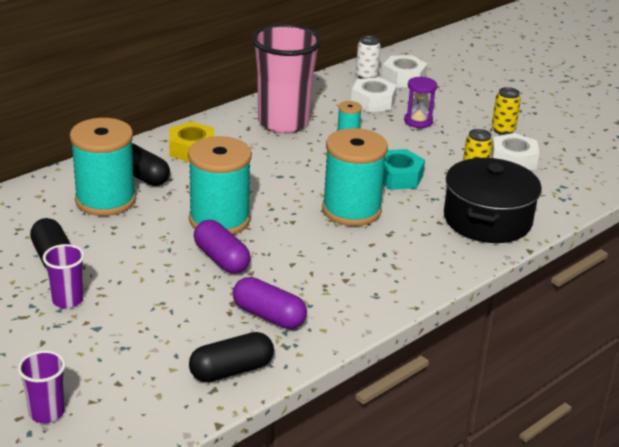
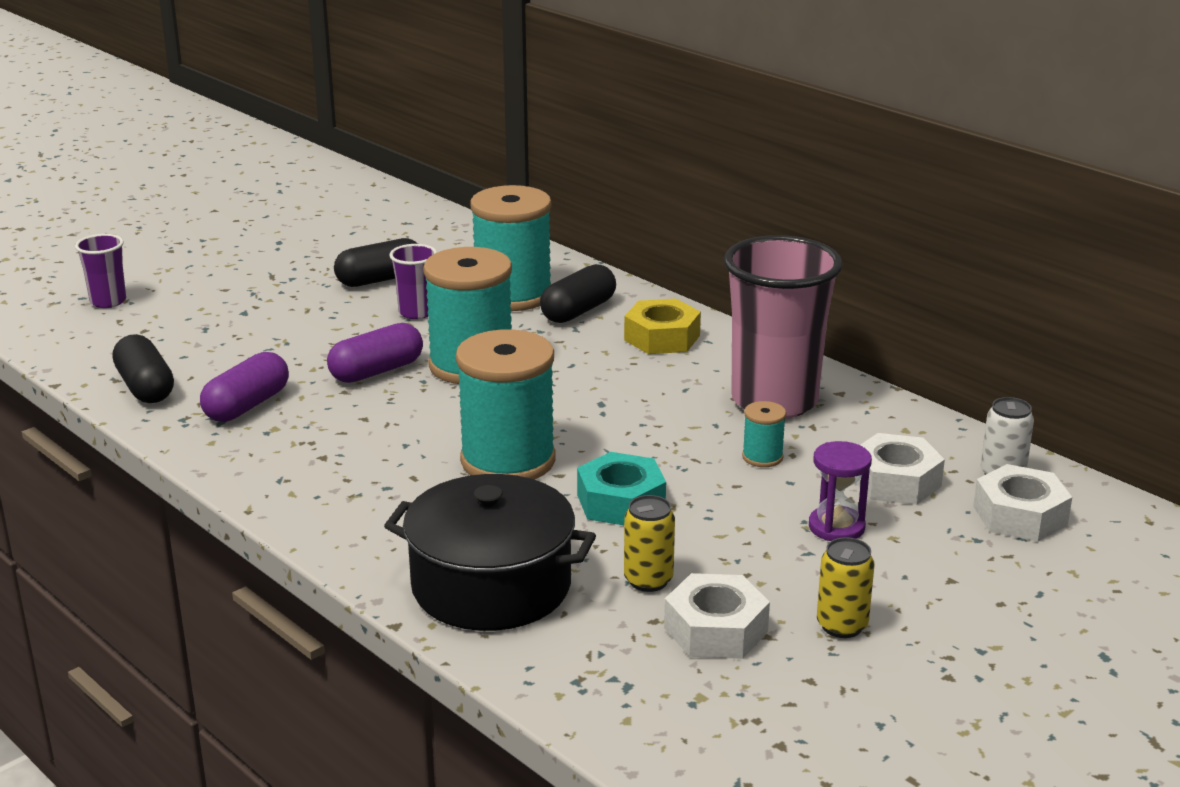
camera: 90 degrees right, 5 degrees down
(67, 300) = (297, 293): purple cup -> purple cup (416, 312)

